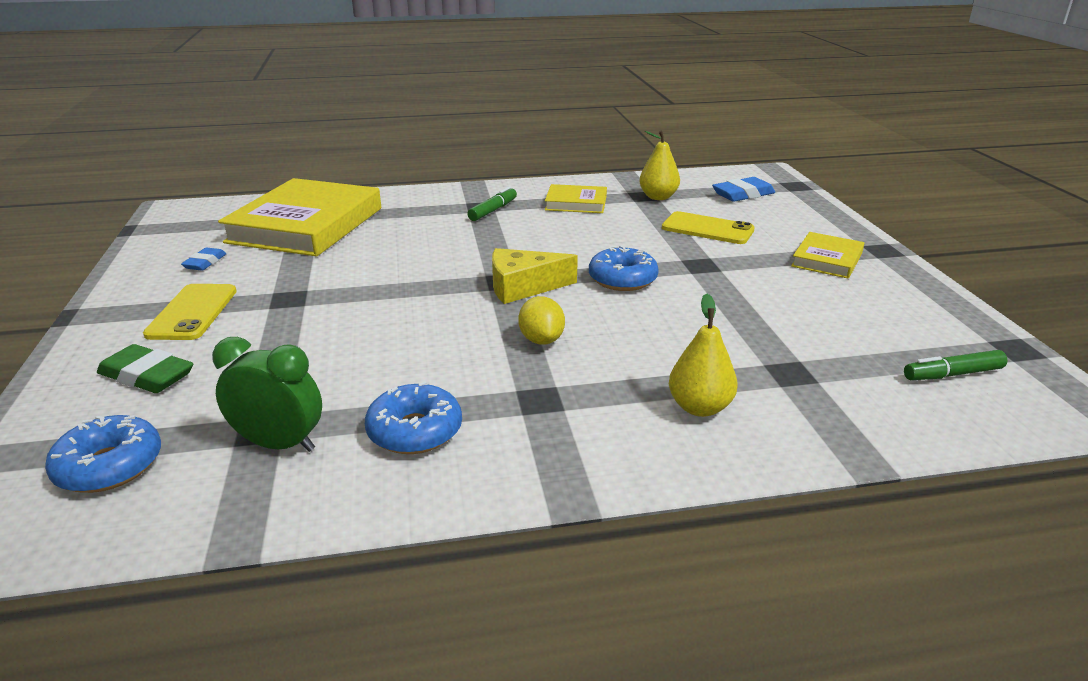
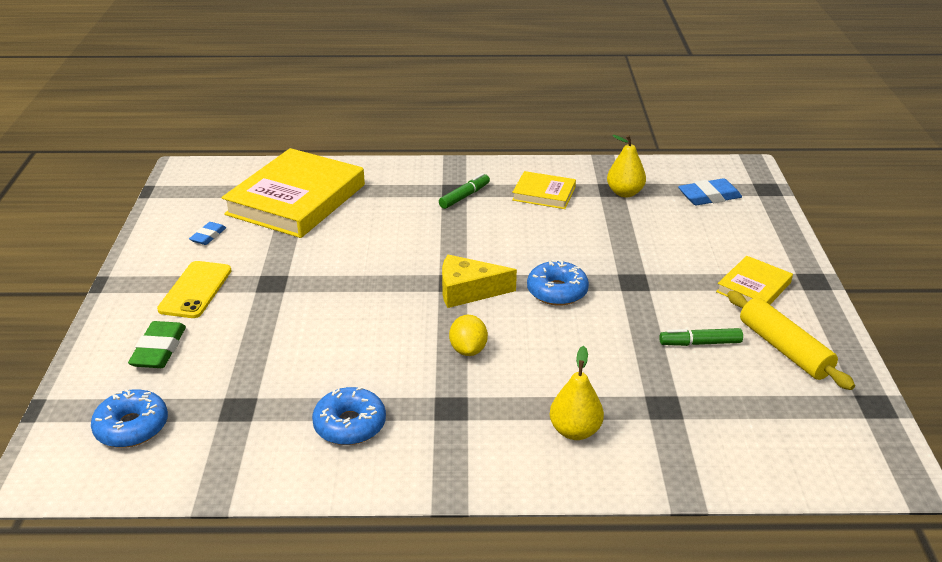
camera: 10 degrees right, 5 degrees up
(147, 376) = (159, 350): green eraser -> green eraser turned 60 degrees clockwise
(279, 444) = (250, 424): green clock -> none
(707, 229) = (656, 238): yellow phone -> none
(890, 308) = (784, 349): none -> yellow rolling pin
(952, 374) = (802, 425): green marker -> green marker (700, 343)

